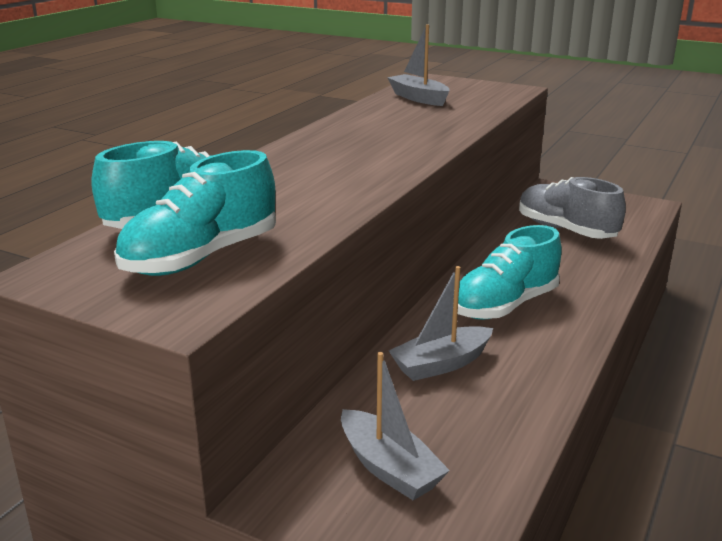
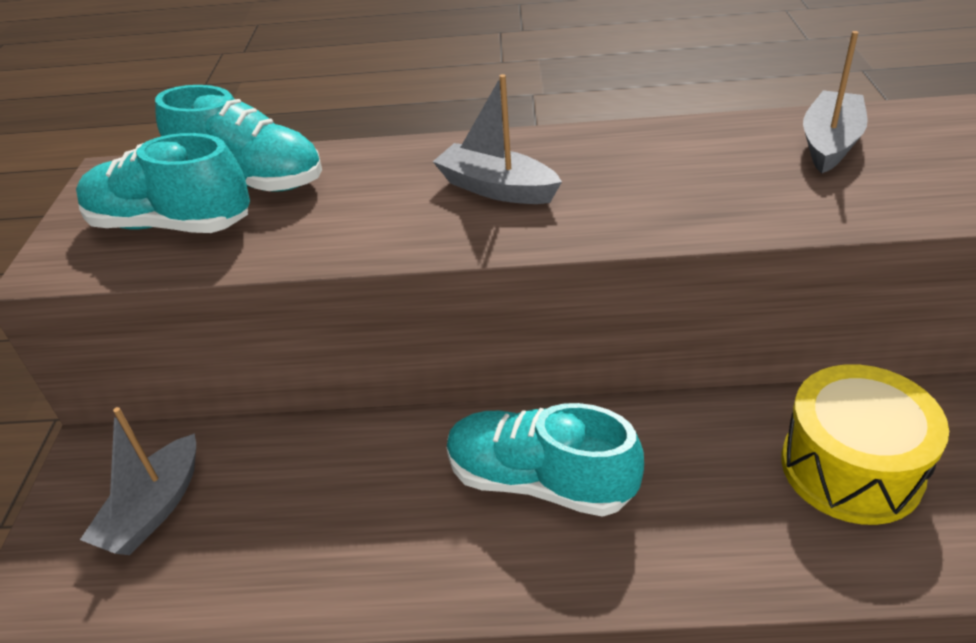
camera: 65 degrees right, 15 degrees up
(441, 364) = (360, 475): grey boat -> grey boat (497, 188)
(565, 230) = (851, 468): grey shoe -> yellow drum

